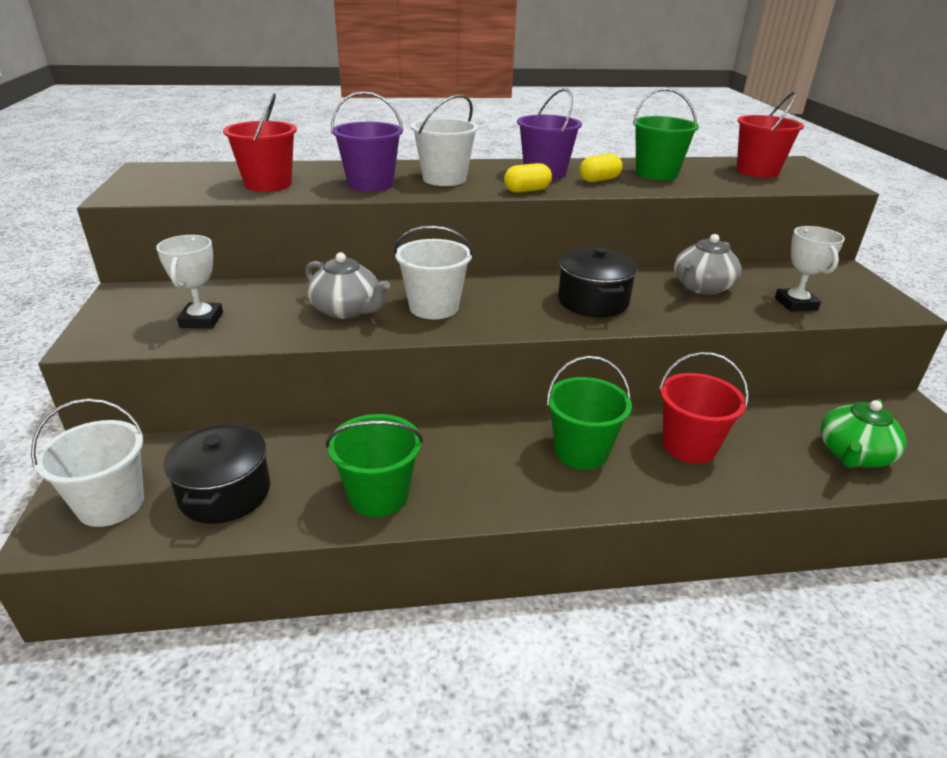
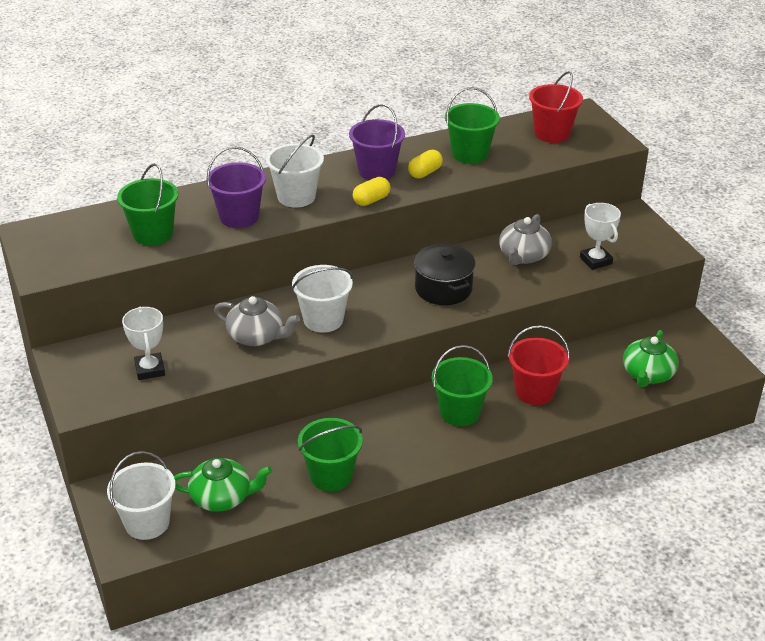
camera: 15 degrees left, 5 degrees up
(225, 493) = (222, 497): black pot -> green teapot
(268, 184) = (153, 234): red bucket -> green bucket

